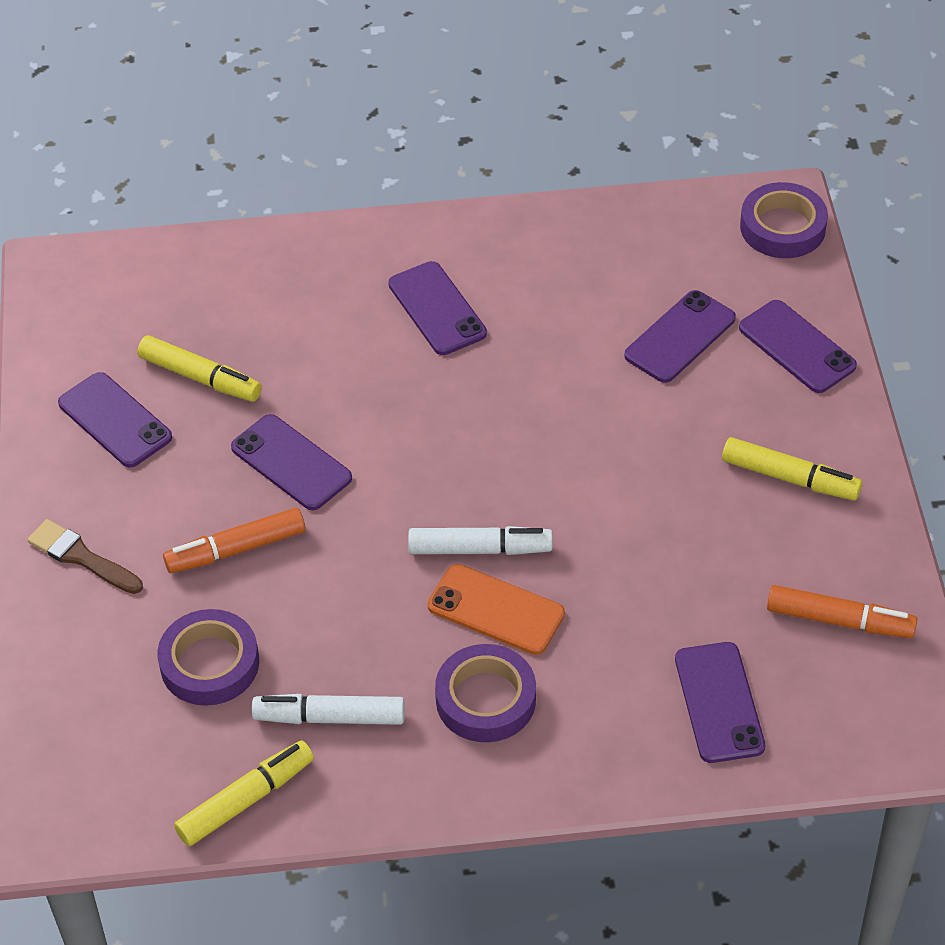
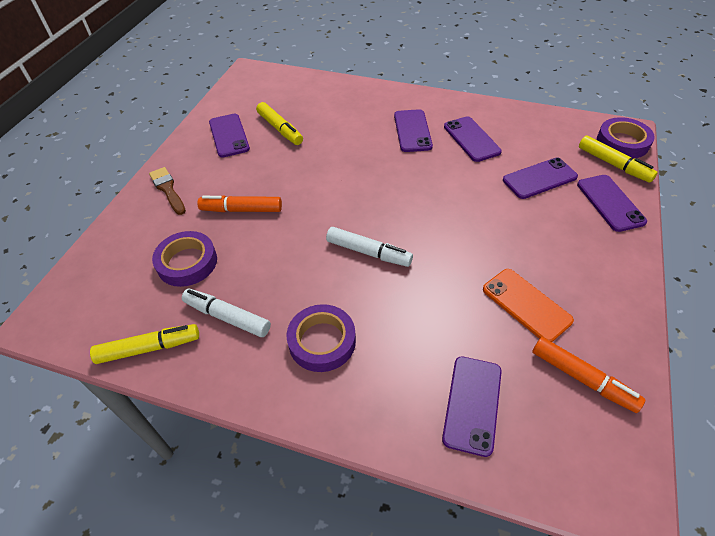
camera: 25 degrees right, 0 degrees up
(291, 463) = (296, 178): purple phone -> purple phone (471, 139)
(496, 610) = (358, 289): orange phone -> orange phone (526, 305)
(790, 478) = (579, 274): yellow marker -> yellow marker (613, 164)

